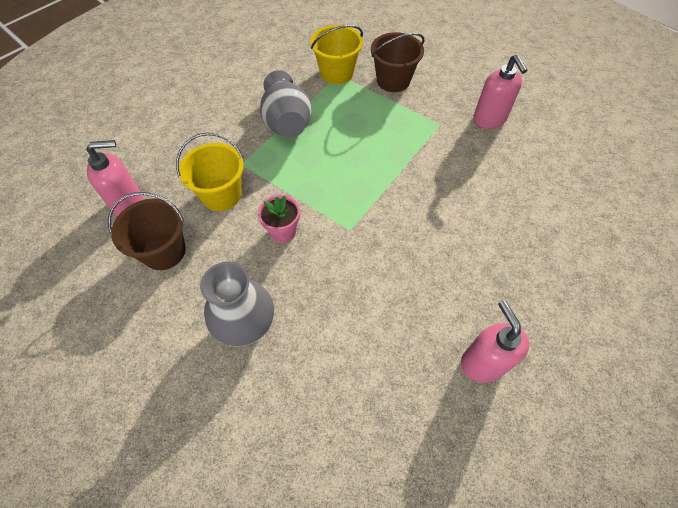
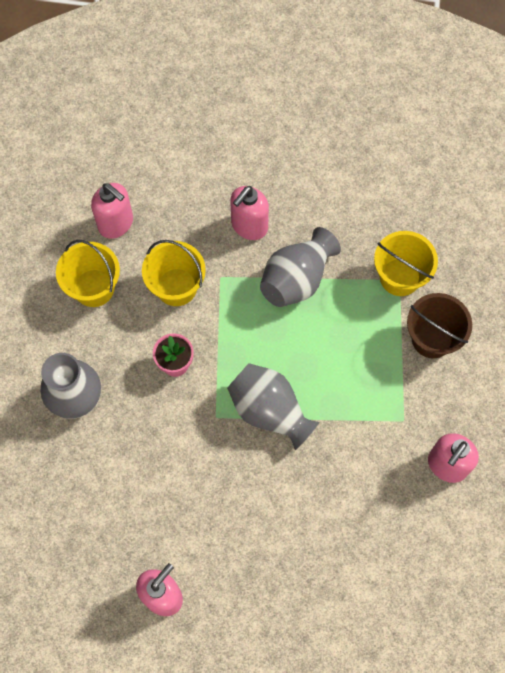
camera: 55 degrees right, 10 degrees up
(164, 251) = (94, 288): brown bucket -> yellow bucket
(221, 126) = (249, 226): none -> pink soap dispenser
(373, 193) = (269, 411): none -> grey vase

